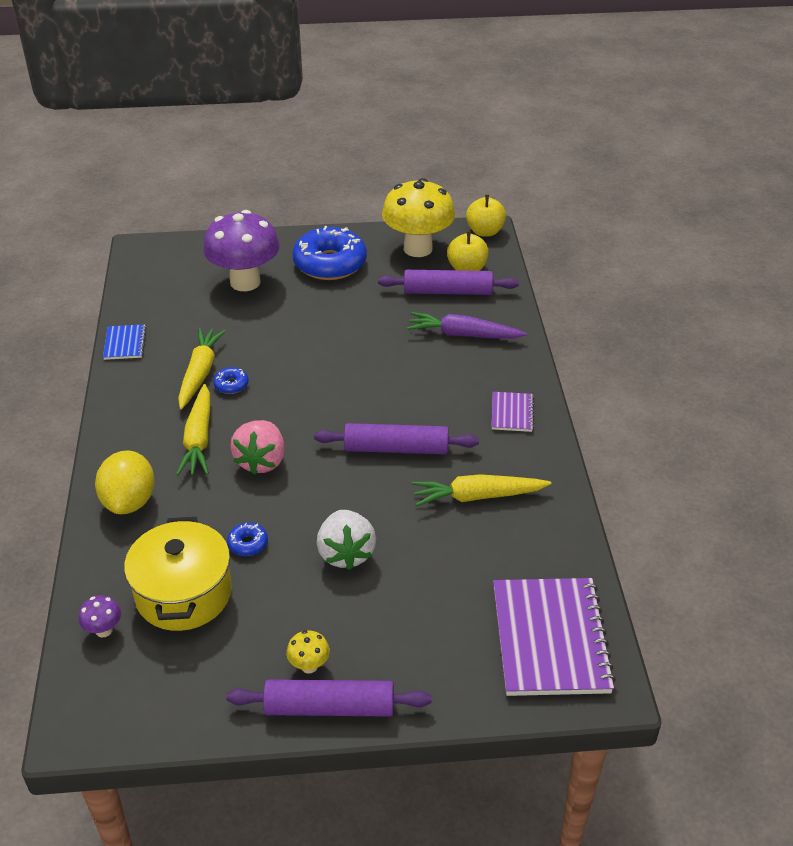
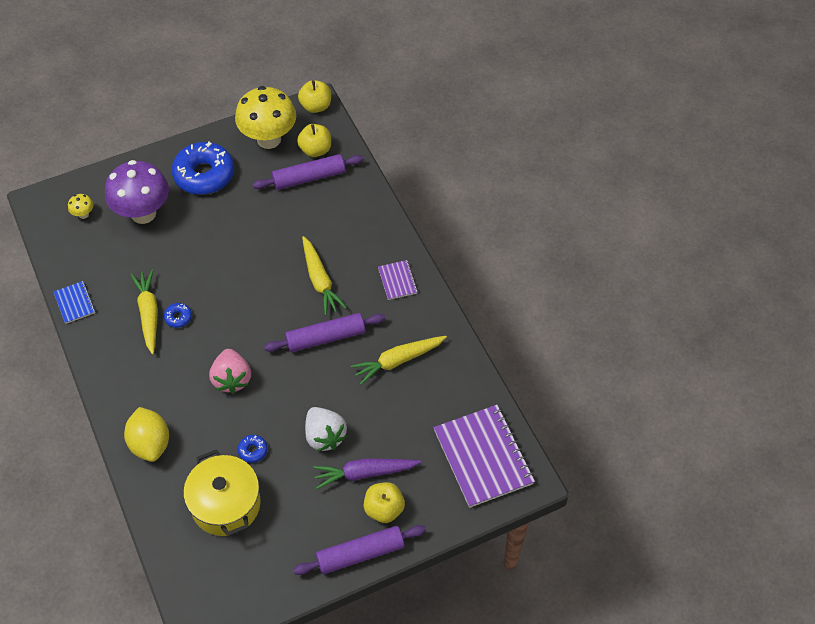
camera: 20 degrees left, 15 degrees up
(104, 630) = (184, 550): purple mushroom -> none
(199, 439) = (176, 374): yellow carrot -> yellow carrot (320, 281)
(309, 666) = (335, 529): yellow mushroom -> yellow mushroom (83, 214)
(386, 662) = (384, 509): none -> yellow apple
(463, 335) = (336, 217): purple carrot -> purple carrot (364, 473)

